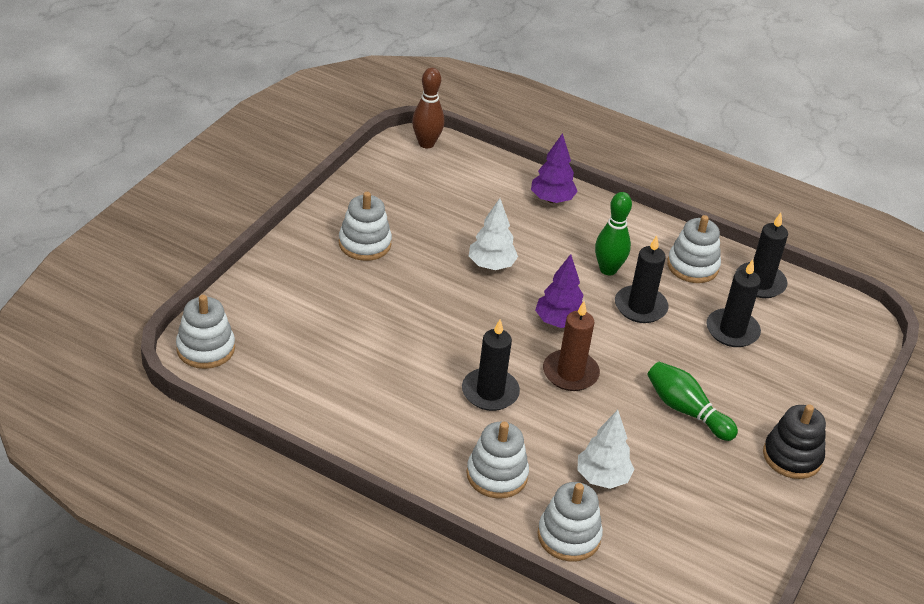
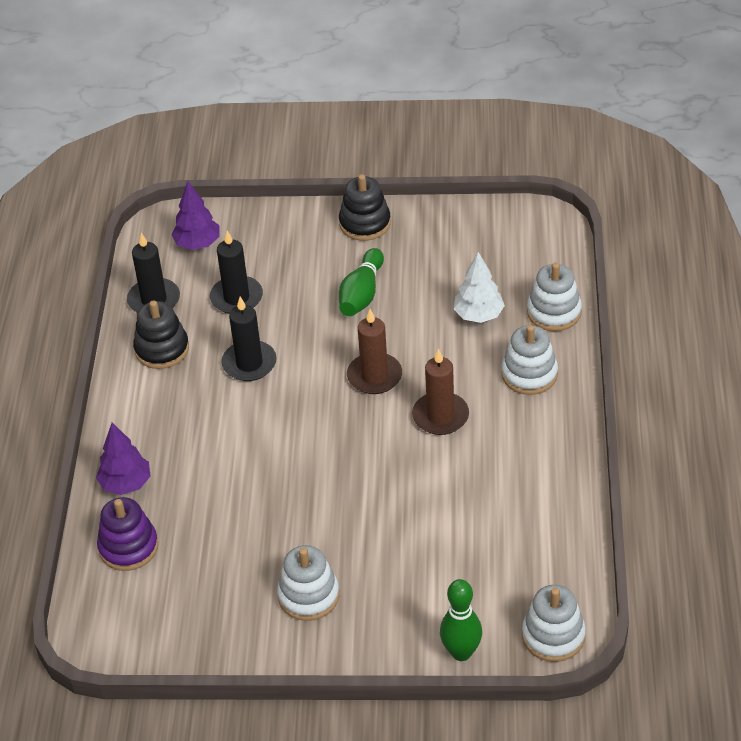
camera: 110 degrees left, 5 degrees up
(426, 143) = (93, 629): brown bowling pin -> none
(487, 181) = (128, 547): none -> purple stacking toy
(490, 392) = (440, 416): black candle -> brown candle
(491, 265) = (268, 486): white tree -> none
(559, 322) = (313, 408): purple tree -> purple tree (198, 244)
(608, 269) = (211, 403): green bowling pin -> green bowling pin (461, 652)
(692, 266) = (162, 349): white stacking toy -> black stacking toy

